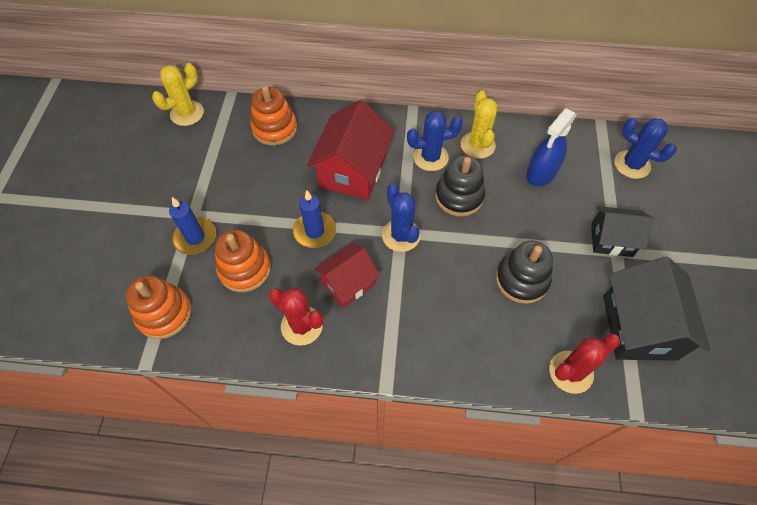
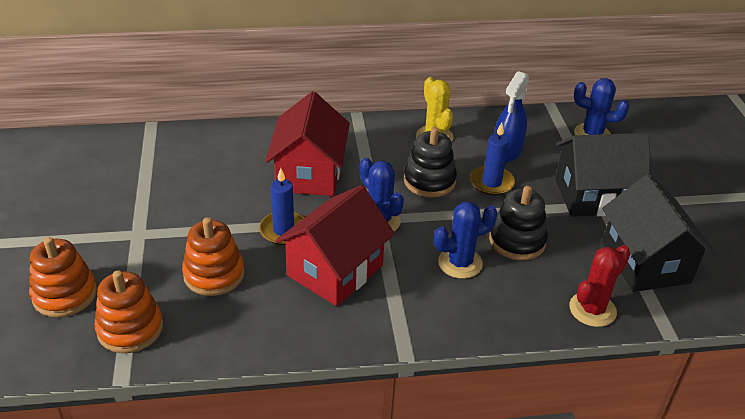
camera: 15 degrees left, 20 degrees down
(187, 113) = (104, 146): yellow cactus -> none
(195, 237) = (147, 254): blue candle -> blue candle (491, 183)
(274, 128) = (210, 147): orange stacking toy -> orange stacking toy (65, 294)
(302, 326) = (295, 315): red cactus -> none
(348, 283) = (335, 270): red house -> red house, size x1.61
(430, 157) = (389, 152): blue cactus -> blue cactus (460, 263)
(611, 240) = (594, 196): black house -> black house, size x1.61

